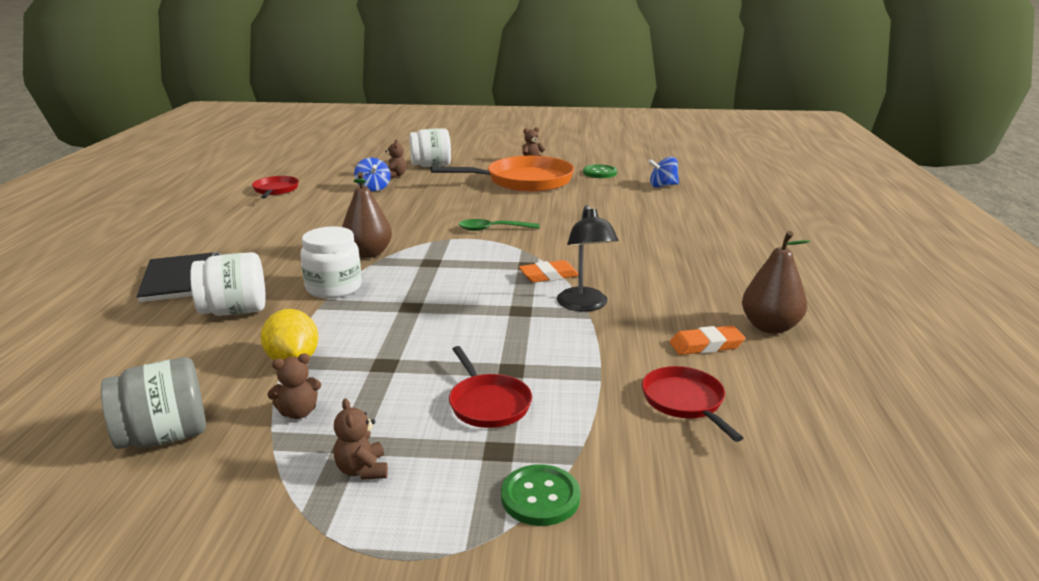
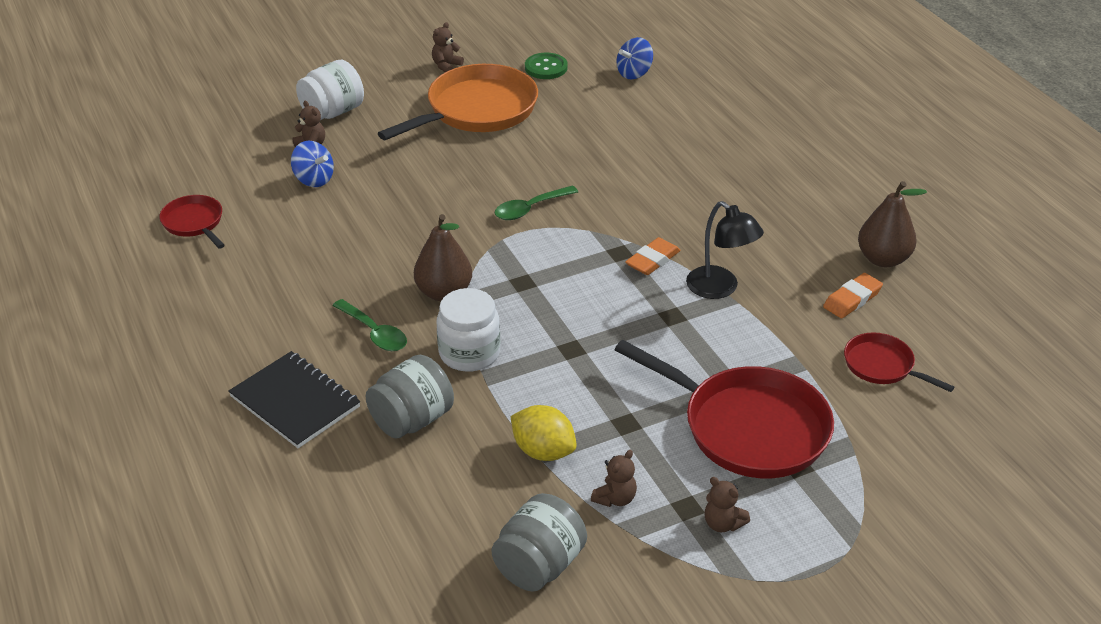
camera: 30 degrees left, 15 degrees up
(235, 311) = (412, 420): white jar -> grey jar
(290, 261) = (374, 333): none -> green spoon
(488, 403) = (747, 427): red pan -> red pan, size x1.98
(540, 497) = (859, 490): green button -> none

